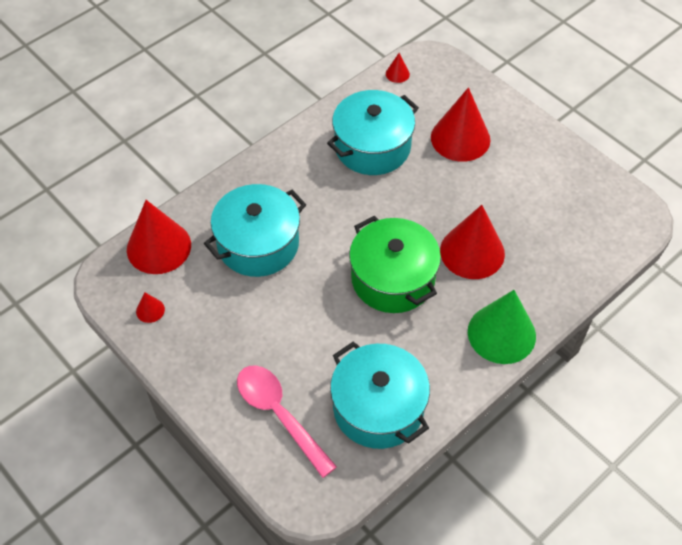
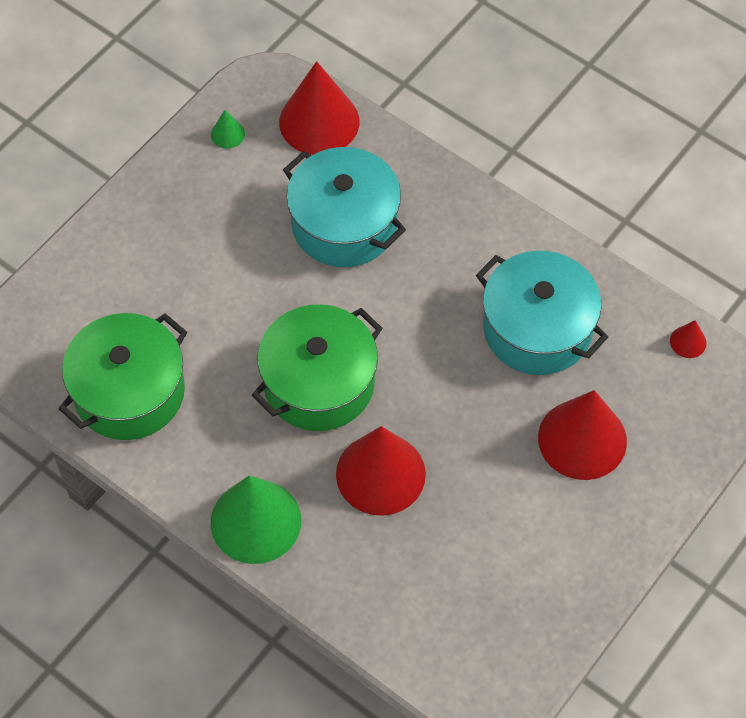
camera: 80 degrees right, 5 degrees up
(150, 310) = (228, 134): red cone -> green cone
(279, 415) = (107, 291): pink spoon -> none
(378, 408) = (129, 392): turquoise pot -> green pot

